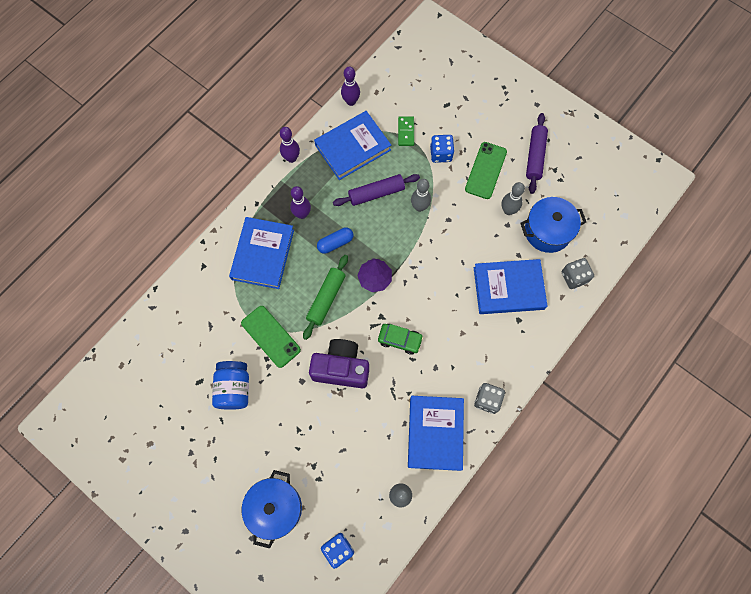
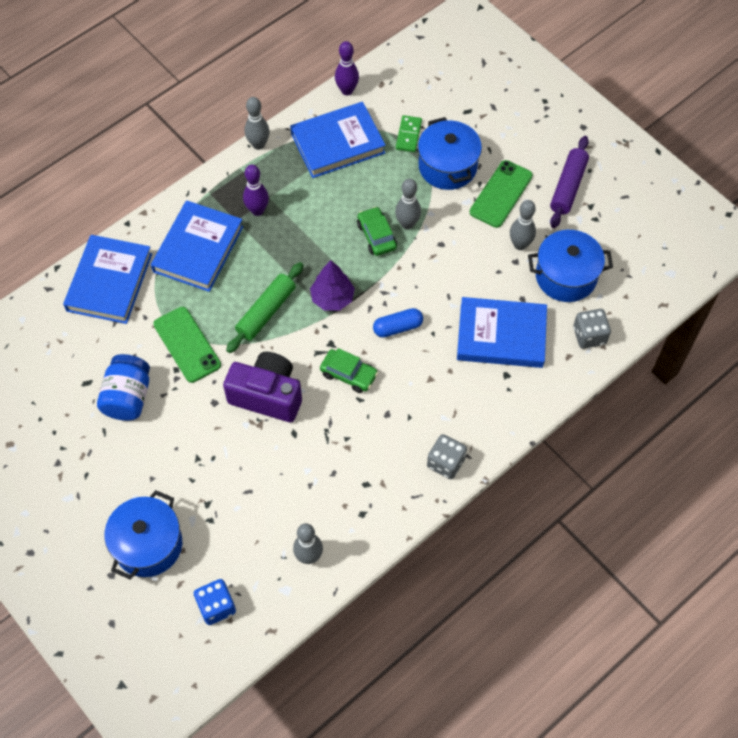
camera: 10 degrees right, 10 degrees down
(291, 158) = (258, 144): purple bowling pin -> grey bowling pin
(335, 243) = (291, 249): blue capsule -> blue capsule (397, 327)
(376, 193) = (356, 200): purple rolling pin -> none
(398, 221) = (376, 236): none -> green car
(435, 433) = (370, 491): blue book -> blue book (109, 282)
(441, 154) = (447, 166): blue dice -> blue pot

